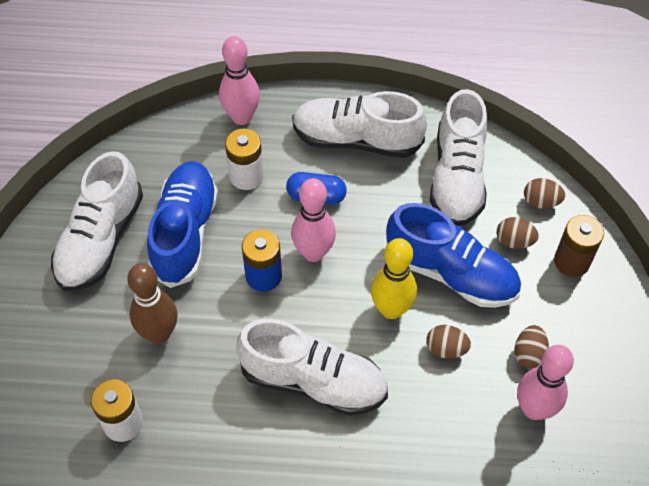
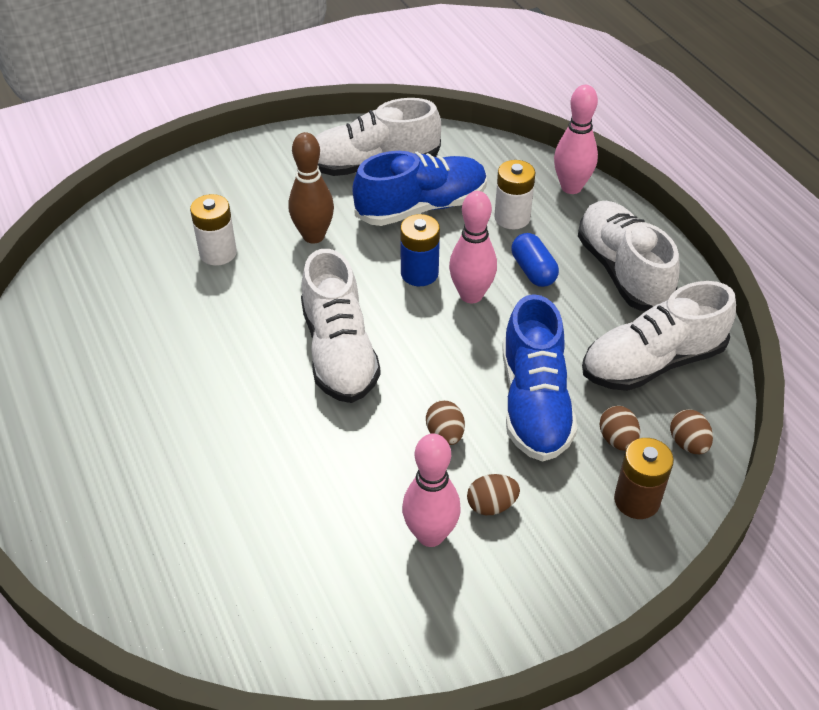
camera: 60 degrees right, 10 degrees down
(391, 309) = (456, 375): yellow bowling pin -> none

